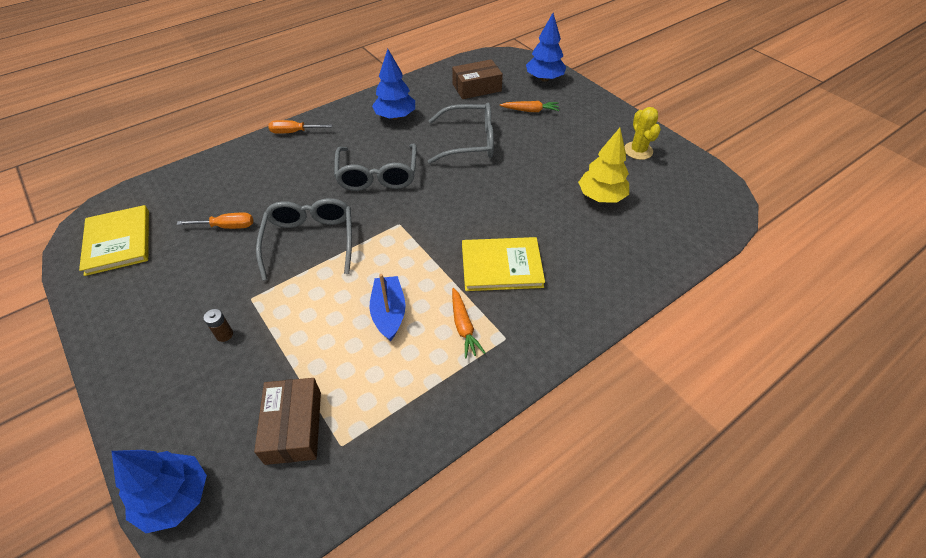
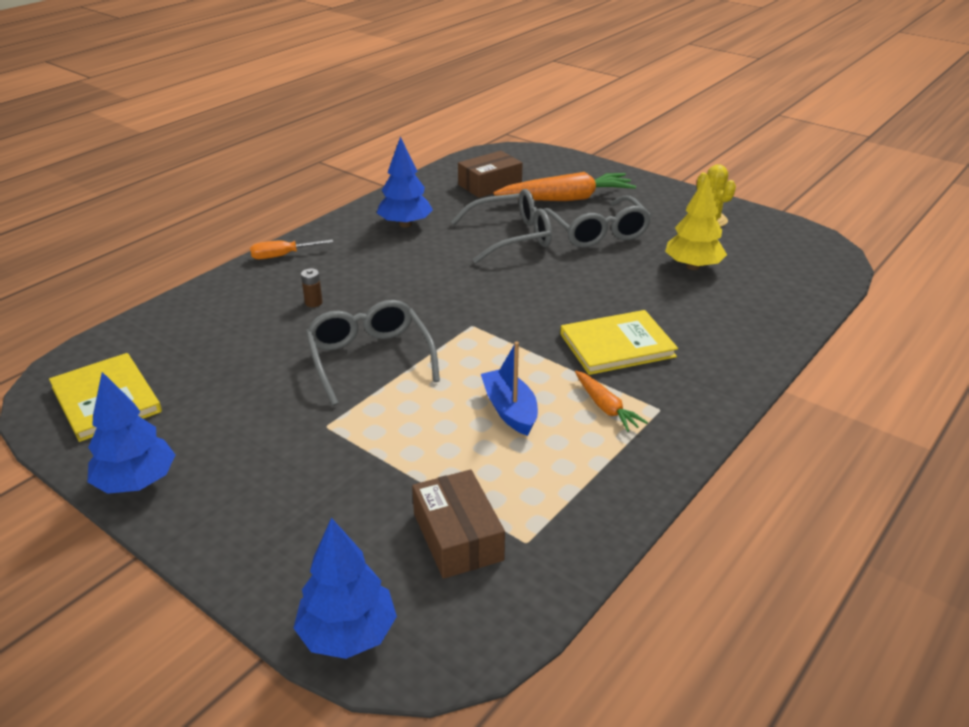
camera: 15 degrees left, 15 degrees down
(224, 334) = (313, 466): brown battery -> brown battery (313, 302)
(226, 226) = (249, 361): orange screwdriver -> none
(377, 175) = (417, 283): grey glasses -> grey glasses (597, 232)
(530, 111) = (566, 199): orange carrot -> orange carrot, size x1.94
(544, 79) = (566, 167): blue tree -> blue tree (137, 482)

